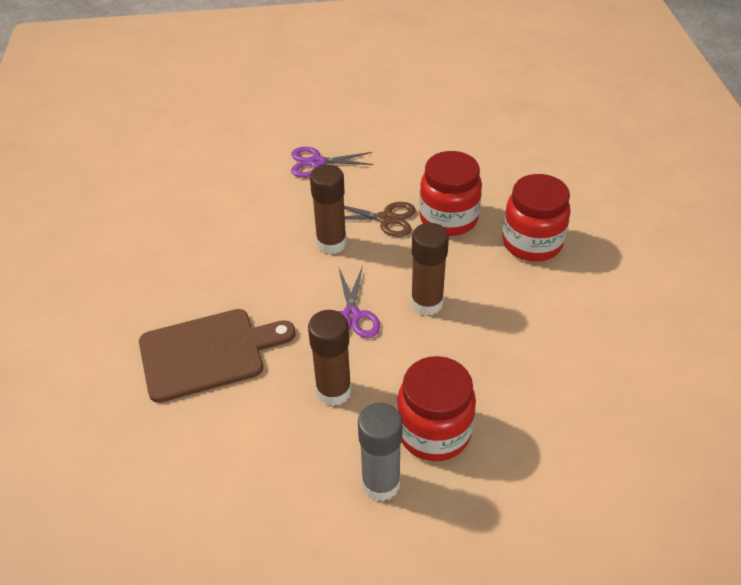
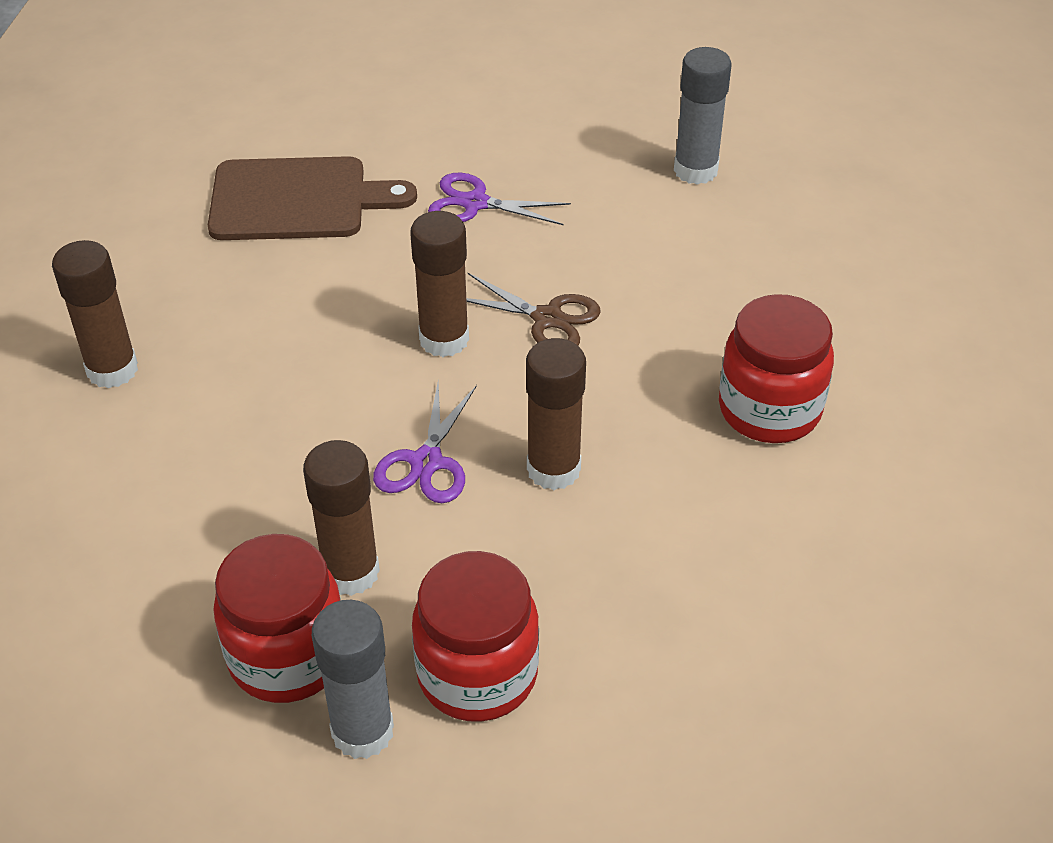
camera: 15 degrees right, 0 degrees up
(135, 305) = (112, 370): none -> brown glue stick
(208, 353) = (188, 469): brown cutting board -> brown cutting board (297, 200)
(434, 120) = (695, 170): none -> grey glue stick
(448, 219) = (648, 340): red jar -> red jar (288, 656)

